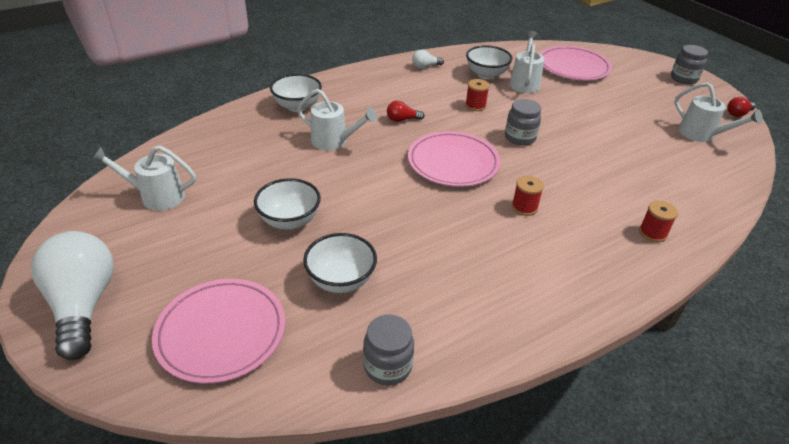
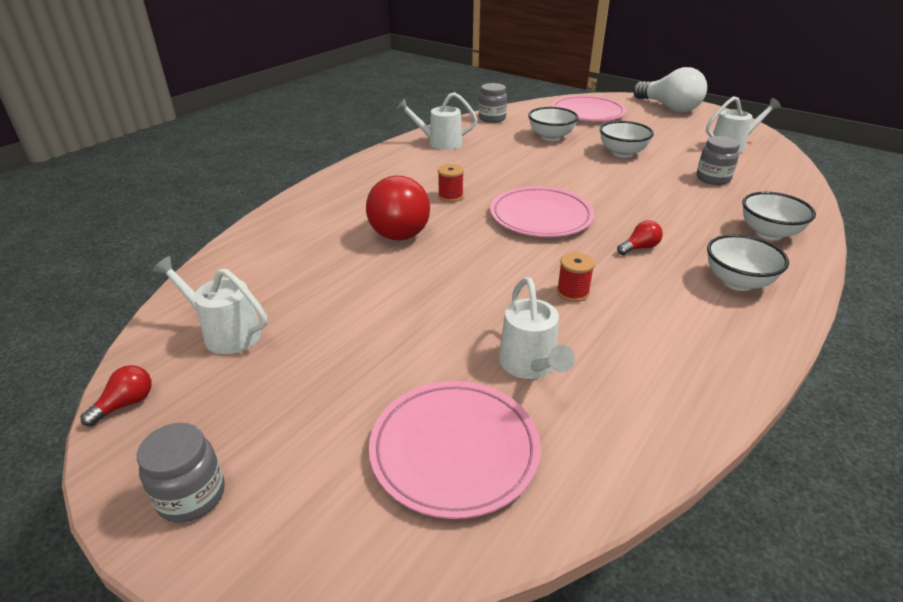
camera: 160 degrees right, 5 degrees down
(334, 141) = (673, 208): white watering can -> white watering can (439, 143)
(425, 66) = (717, 351): white light bulb -> none
(486, 75) = (605, 364): white bowl -> white bowl (737, 282)
(520, 138) = (487, 260): grey jar -> grey jar (713, 178)
(582, 184) = (400, 227): none -> red light bulb
(652, 233) = (330, 202): red spool -> none

